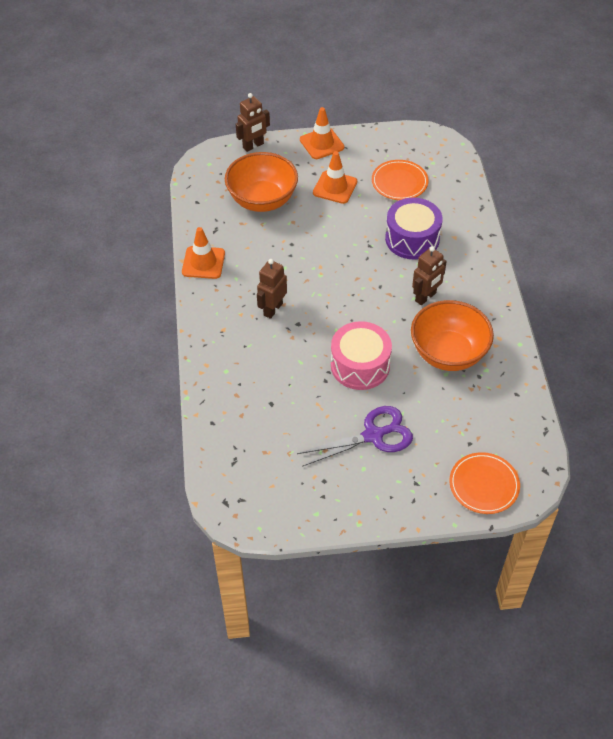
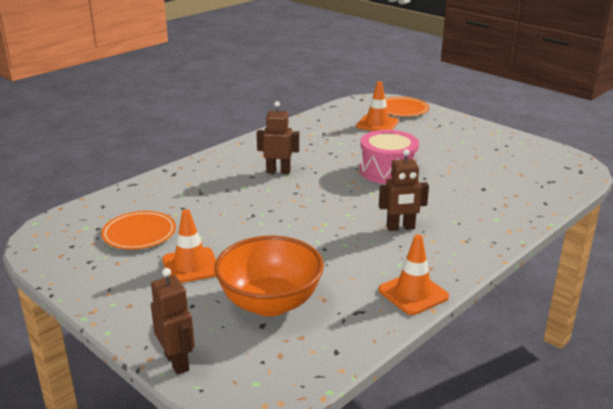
camera: 130 degrees left, 25 degrees down
(253, 146) = (177, 362): brown robot -> brown robot turned 45 degrees clockwise
(322, 143) = (118, 308): orange traffic cone -> orange traffic cone (377, 124)
(373, 435) = (434, 146): purple scissors -> none
(412, 239) = (216, 199): purple drum -> none
(448, 353) = (321, 147): orange bowl -> none

